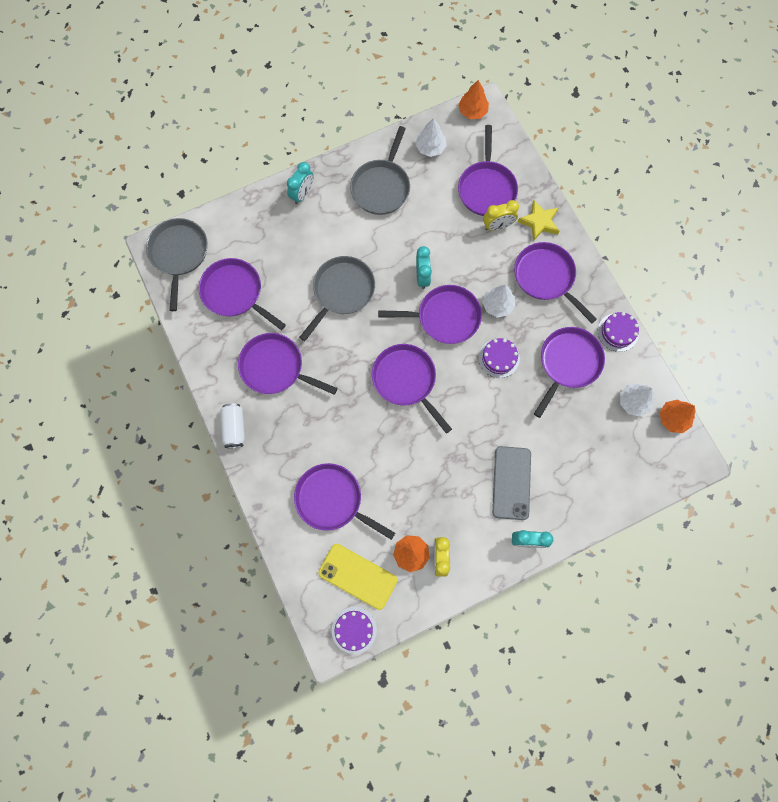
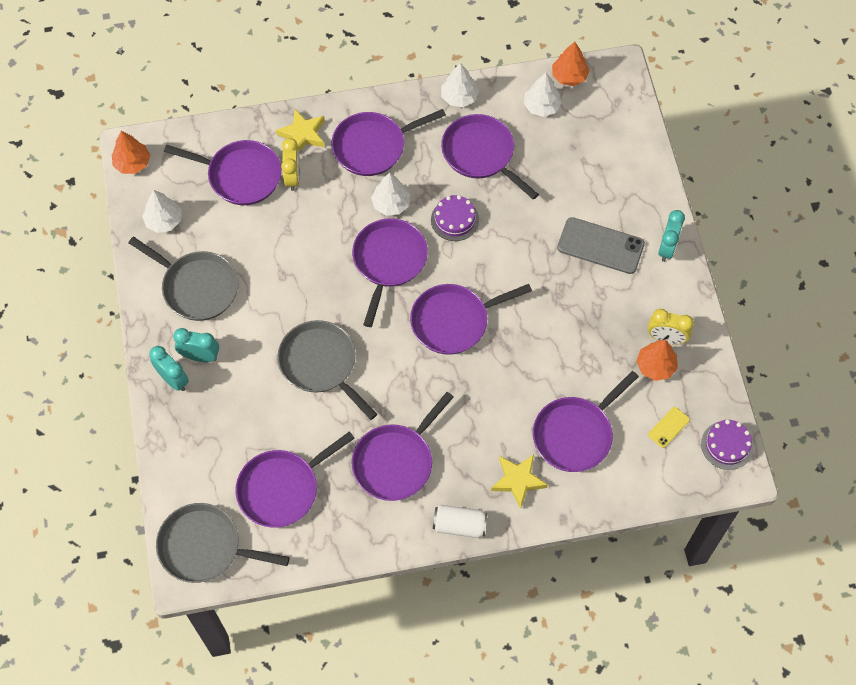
camera: 75 degrees left, 10 degrees down
(281, 463) = (518, 480): none -> yellow star
(358, 576) = (668, 427): yellow phone -> yellow phone, size x0.50
(422, 277) = (330, 272): turquoise clock -> turquoise clock (200, 356)
(618, 332) = (459, 97): purple cake -> white tree

